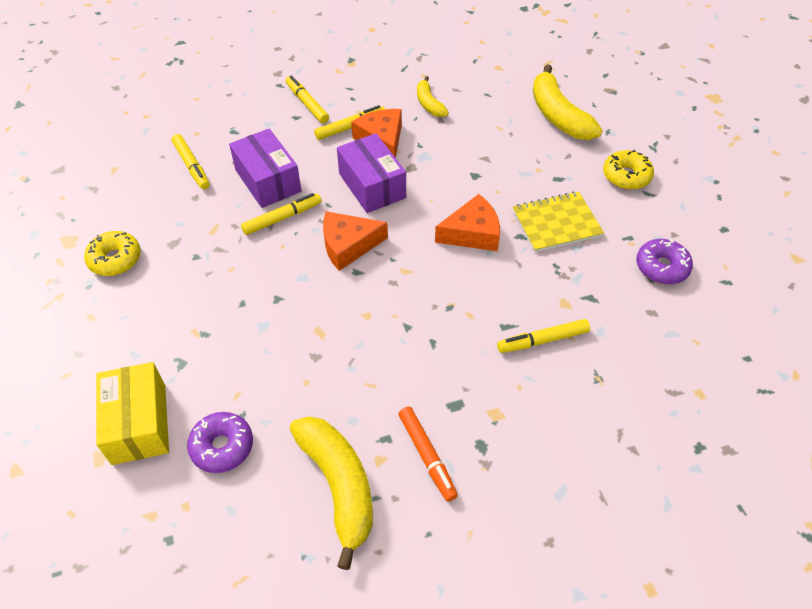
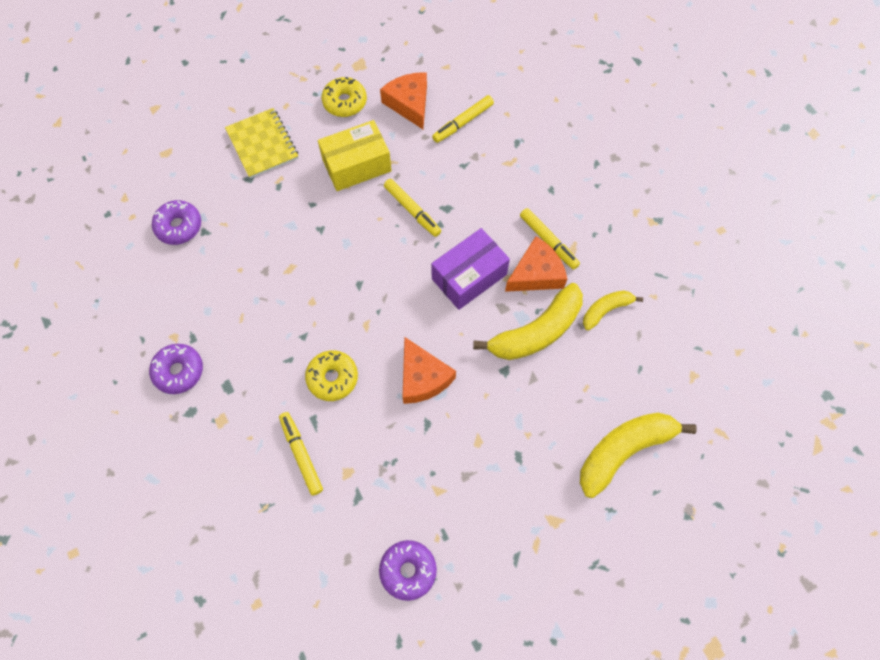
camera: 80 degrees right, 15 degrees up
(139, 423) = (194, 168): yellow box -> yellow box (356, 165)
(268, 180) = (457, 187): purple box -> none
(307, 103) = (574, 194): yellow marker -> none
(339, 486) = (151, 312): yellow banana -> yellow banana (536, 332)
(348, 245) = (388, 271): orange cheese -> orange cheese (409, 104)
(427, 456) = (179, 371): orange marker -> purple donut
(556, 223) = (451, 458): yellow notebook -> yellow notebook (262, 144)
(626, 176) = (538, 532): yellow donut -> yellow donut (332, 378)

